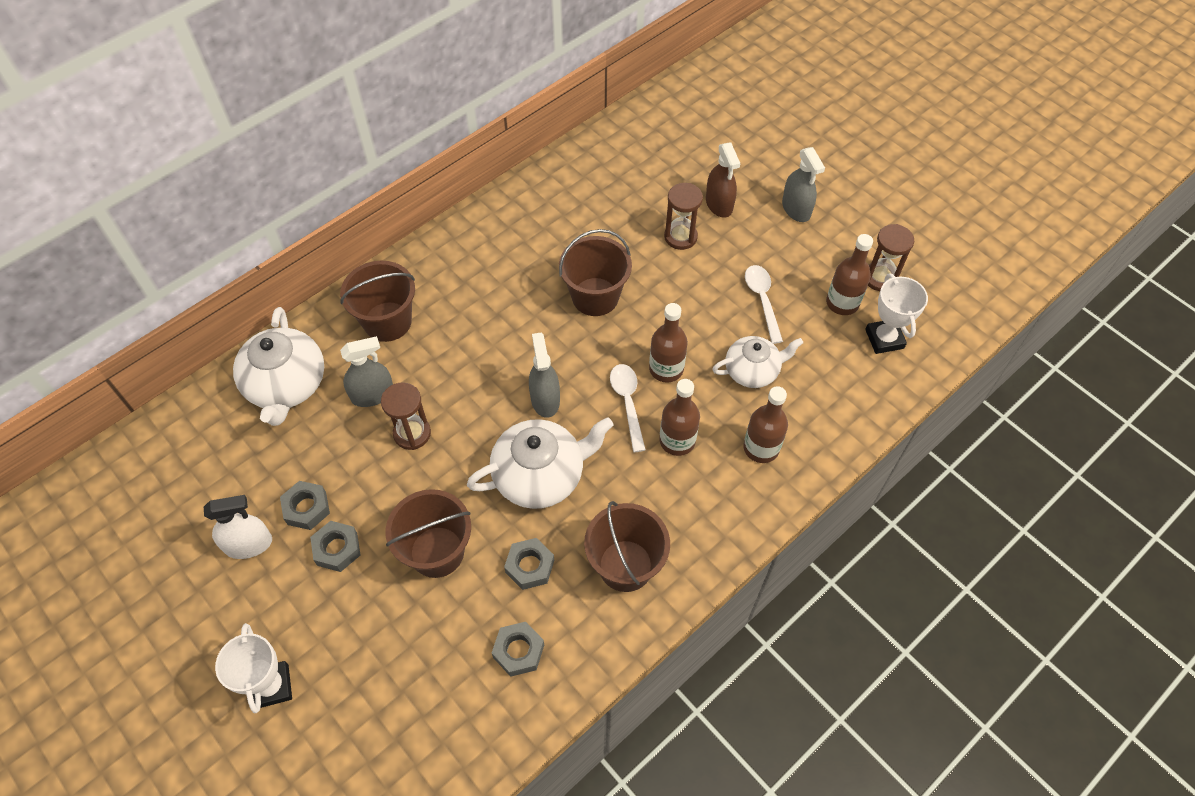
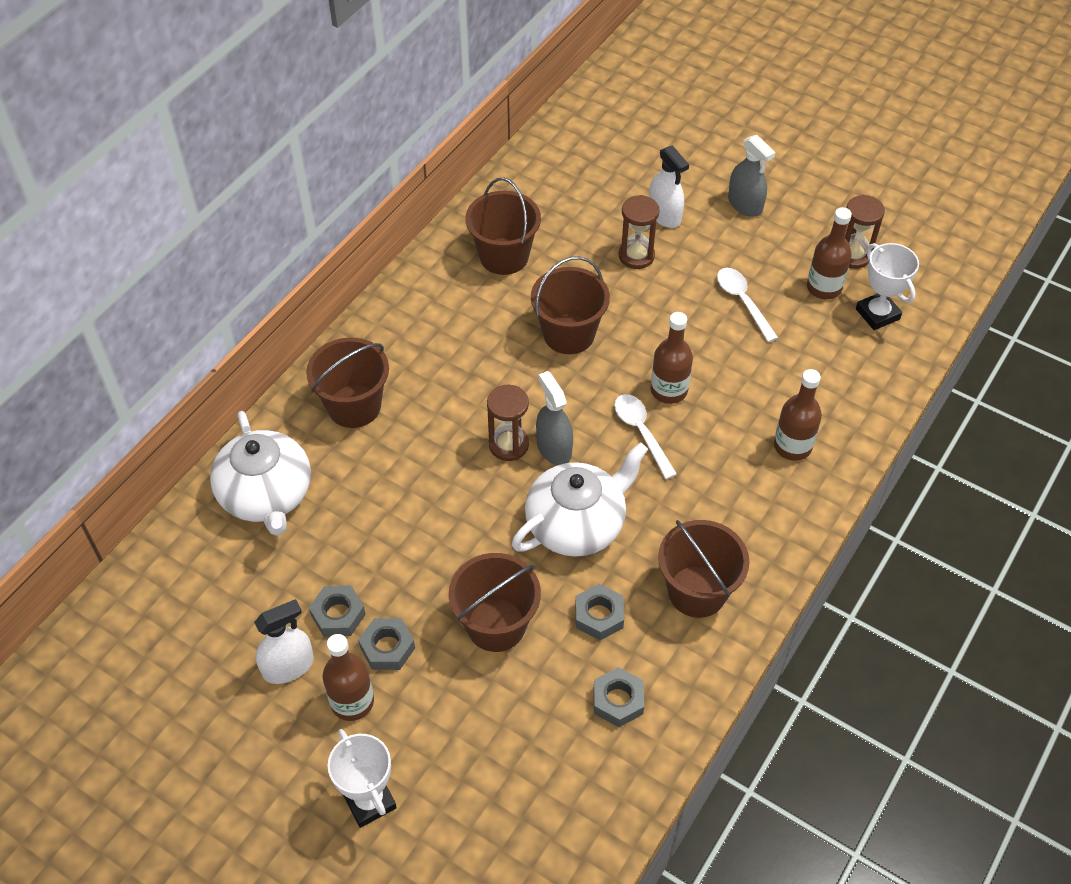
camera: 15 degrees left, 5 degrees down
(372, 394) = (366, 484): grey spray bottle -> none
(412, 433) = (424, 513): brown hourglass -> brown hourglass (508, 445)
(563, 213) = (504, 256): none -> brown bucket
(677, 441) = (705, 458): brown bottle -> brown bottle (352, 702)
(719, 204) = (664, 215): brown spray bottle -> white spray bottle
(752, 371) = (757, 373): white teapot -> none

